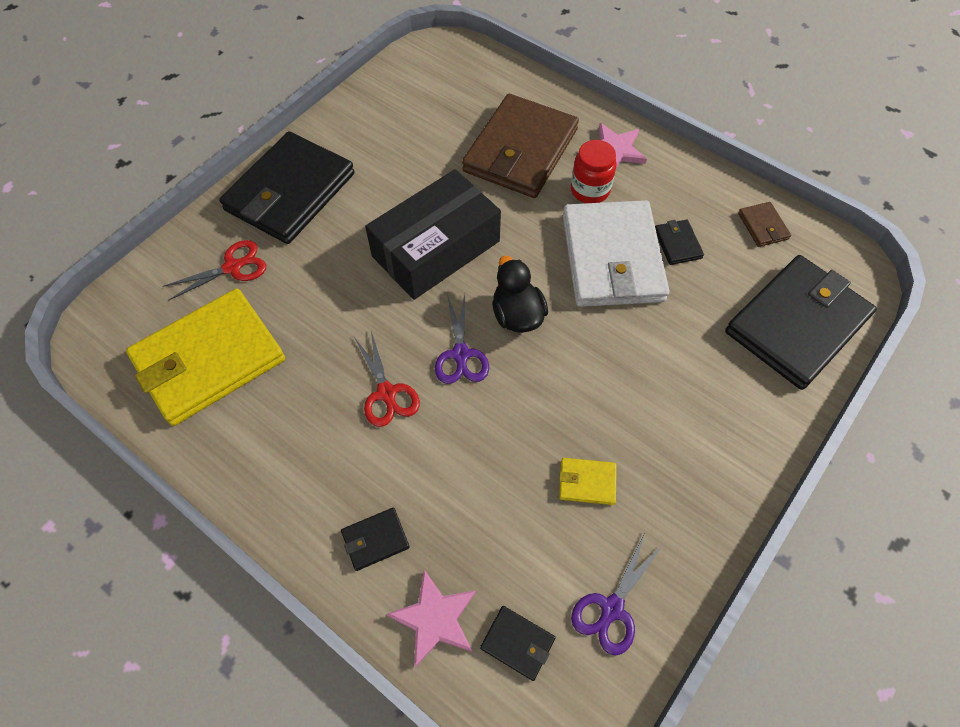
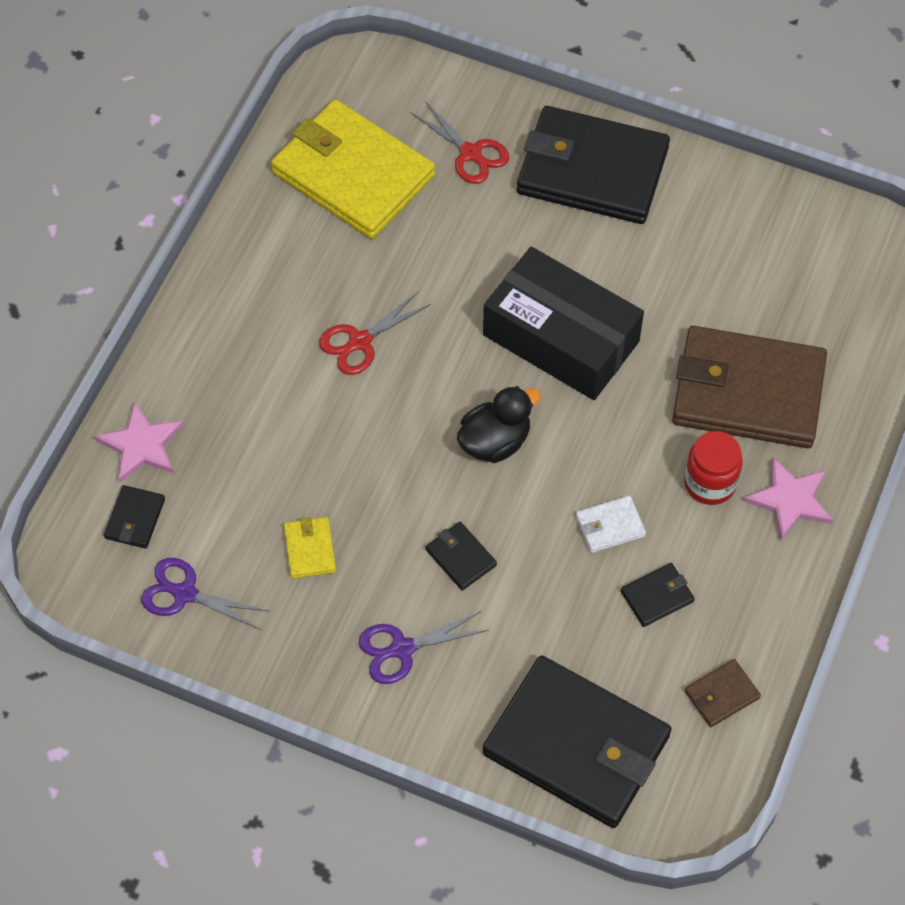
camera: 75 degrees right, 0 degrees up
(375, 540) = (203, 376): black wallet -> black wallet (460, 557)
(460, 354) = (427, 398): purple scissors -> purple scissors (402, 649)
(612, 258) = (610, 526): white wallet -> white wallet, size x0.41

